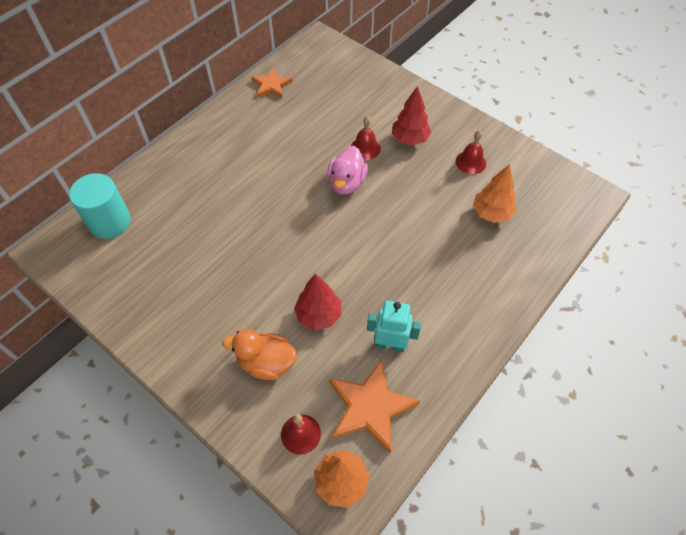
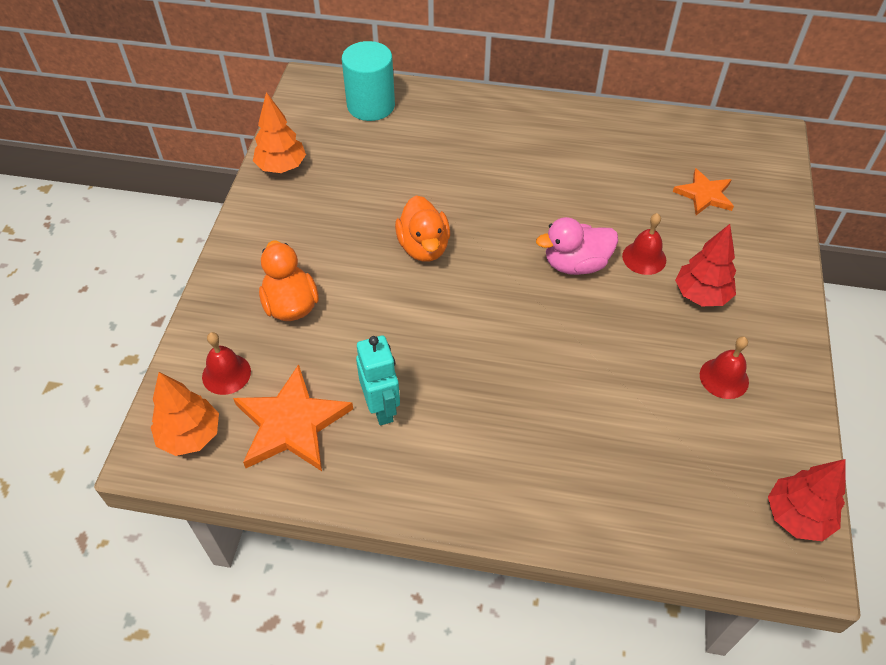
camera: 60 degrees right, 5 degrees down
(271, 85) = (656, 130): orange star -> orange star (704, 194)
(273, 256) = (424, 247): none -> orange duck
(318, 315) = (377, 322): red tree -> red tree (797, 516)
(491, 213) = (658, 437): orange tree -> orange tree (281, 167)

